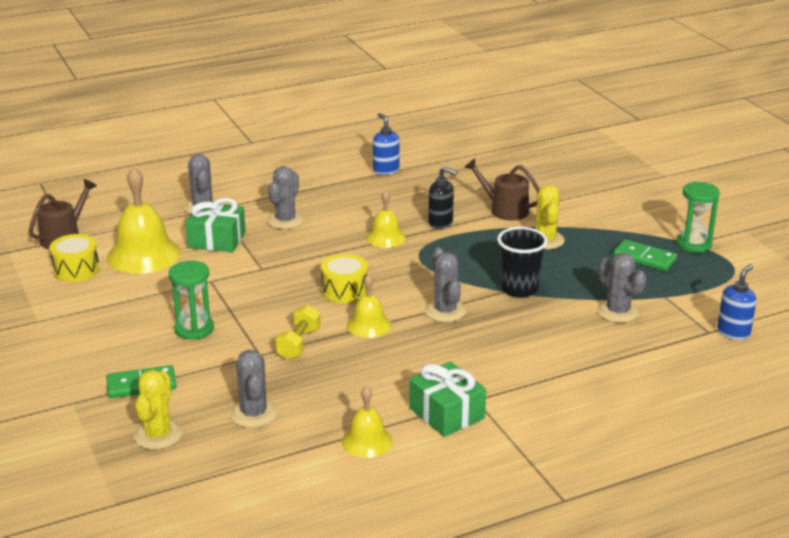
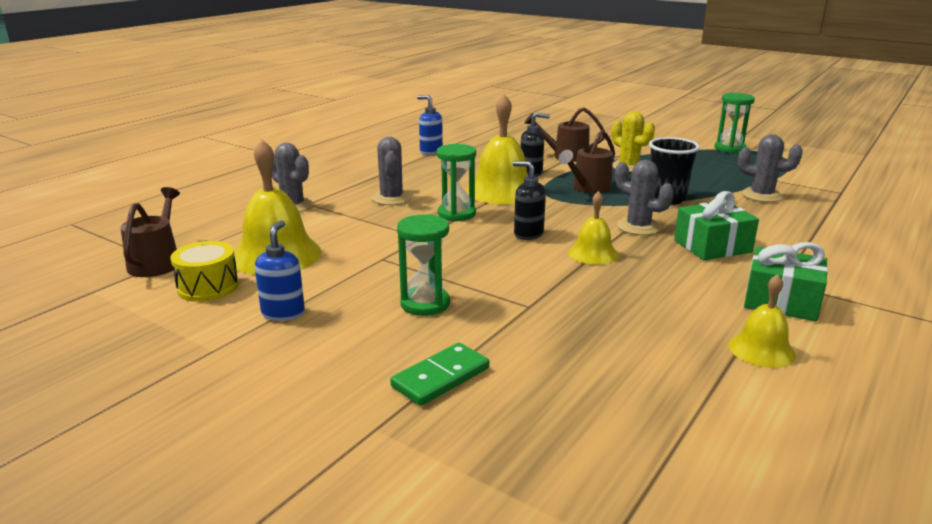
camera: 30 degrees left, 5 degrees down
(158, 435) = (540, 427): yellow cactus -> none
(217, 240) = (342, 226): green gift -> green gift (712, 246)
(253, 414) = (611, 364): grey cactus -> none
(298, 344) = (554, 286): yellow dumbbell -> none
(316, 253) = (456, 214): none -> green hourglass
(344, 291) = (528, 234): yellow drum -> black soap dispenser
(385, 237) = (501, 191): yellow bell -> yellow bell, size x1.78
(467, 256) = (588, 188): none -> brown watering can
(644, 258) = (715, 162): green domino -> none
(733, 332) = (856, 188): blue soap dispenser -> blue soap dispenser (283, 313)

